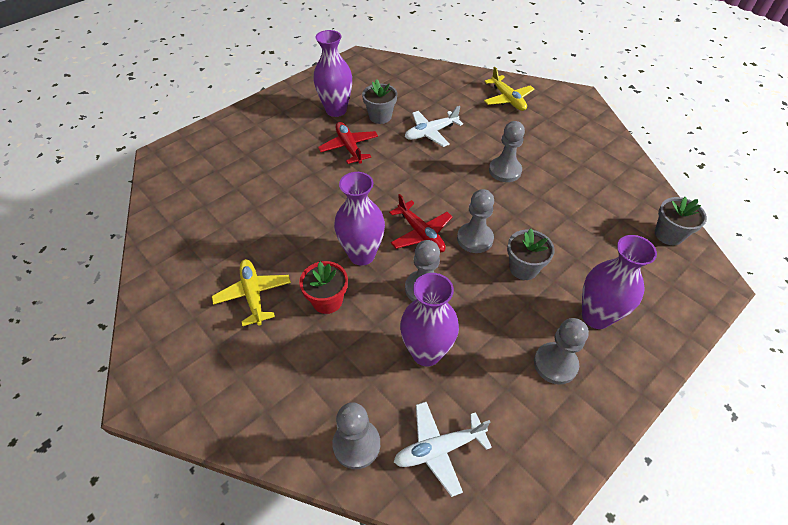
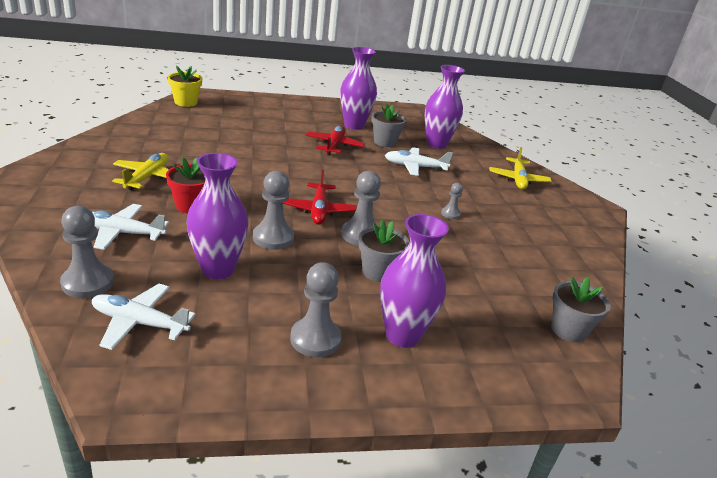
camera: 30 degrees right, 20 degrees down
(163, 173) = (186, 102): none -> yellow flower pot
(314, 373) = (121, 233): none -> white plane
(362, 255) = (254, 198): purple vase -> purple vase (436, 144)
(505, 171) = (450, 214): grey pawn -> grey pawn, size x0.54

